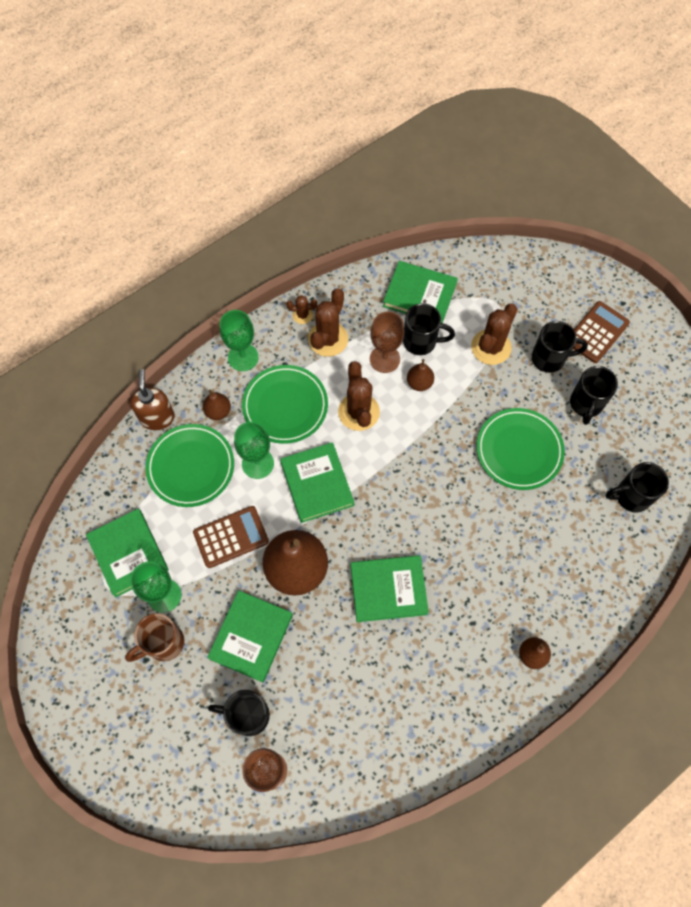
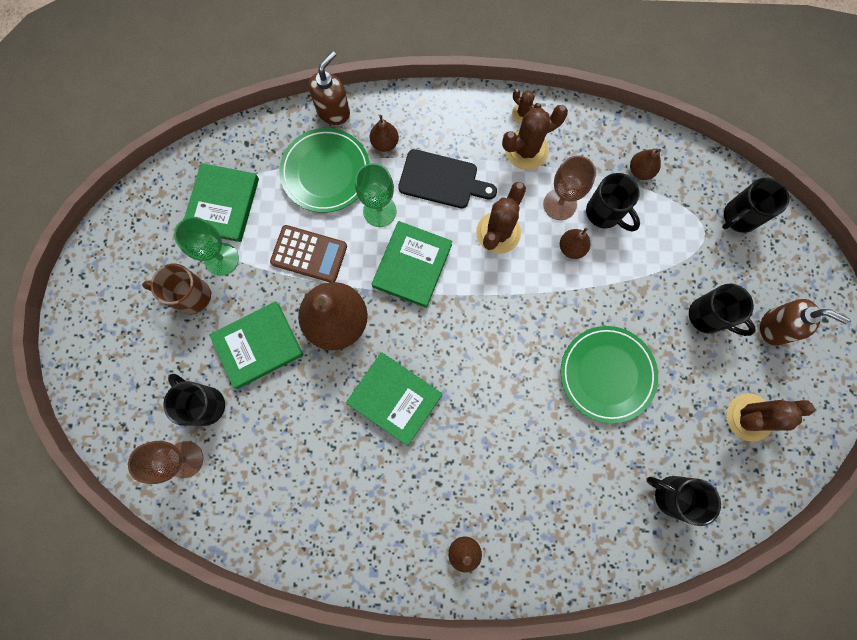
camera: 40 degrees right, 10 degrees up
(243, 357) = (442, 113): green goblet -> none
(285, 406) = (442, 180): green plate -> black cutting board
(419, 295) = (640, 171): green book -> brown pear
(491, 347) = (663, 265): brown cactus -> brown cactus (749, 417)
(586, 404) = (704, 382): black mug -> black mug (739, 217)
(597, 332) = (774, 327): brown calculator -> brown soap dispenser

